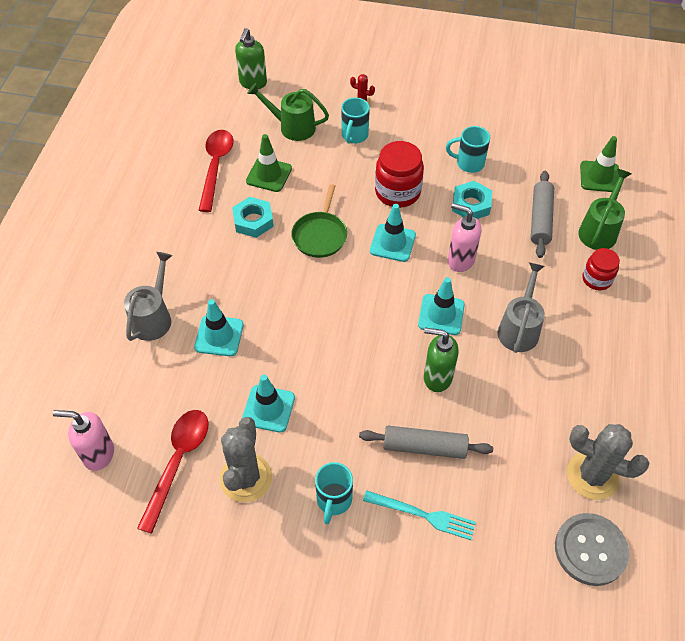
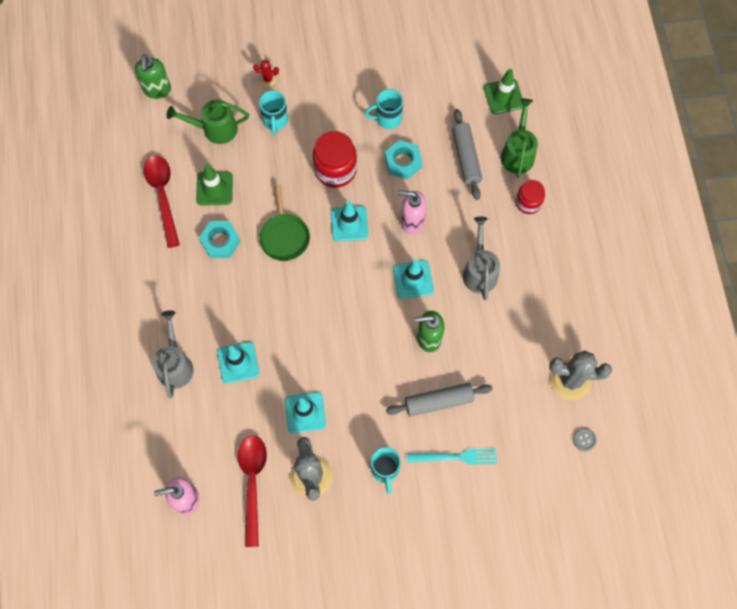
camera: 20 degrees left, 15 degrees up
(590, 550) = (584, 439): grey button -> grey button, size x0.43

